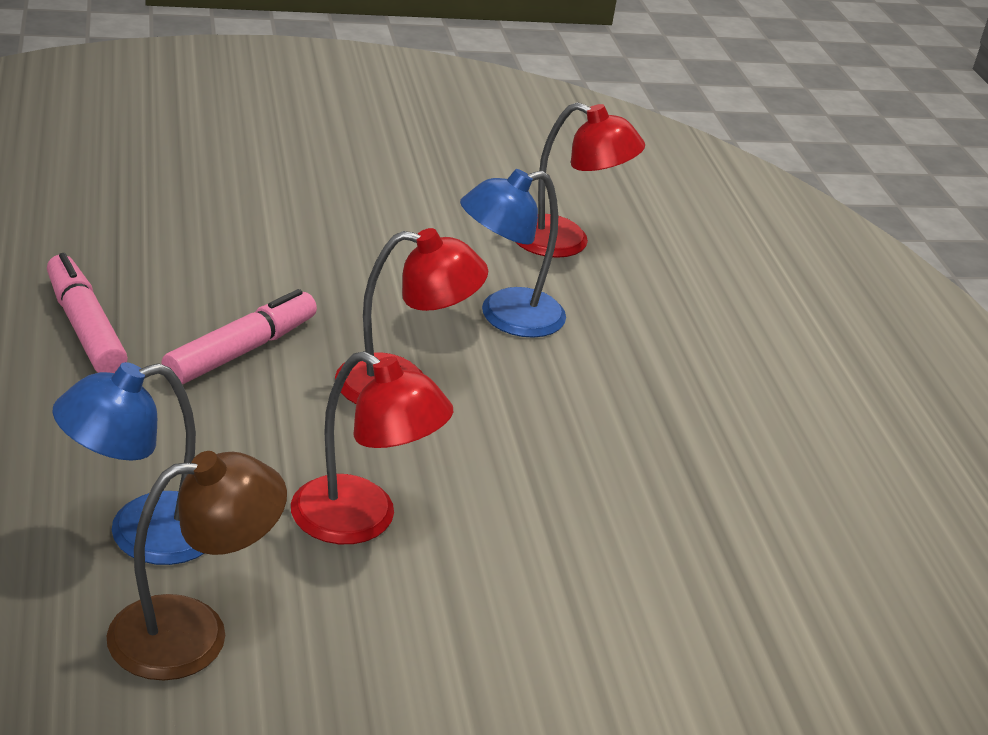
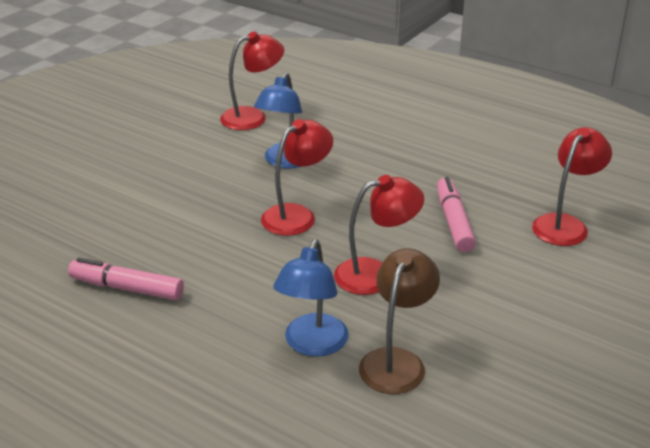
camera: 40 degrees left, 0 degrees up
(241, 351) = (211, 248): pink marker -> pink marker (454, 222)
(744, 666) = (565, 224): none -> red lamp

